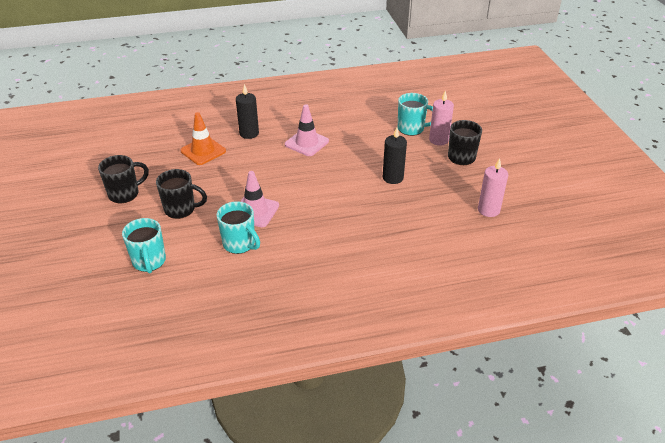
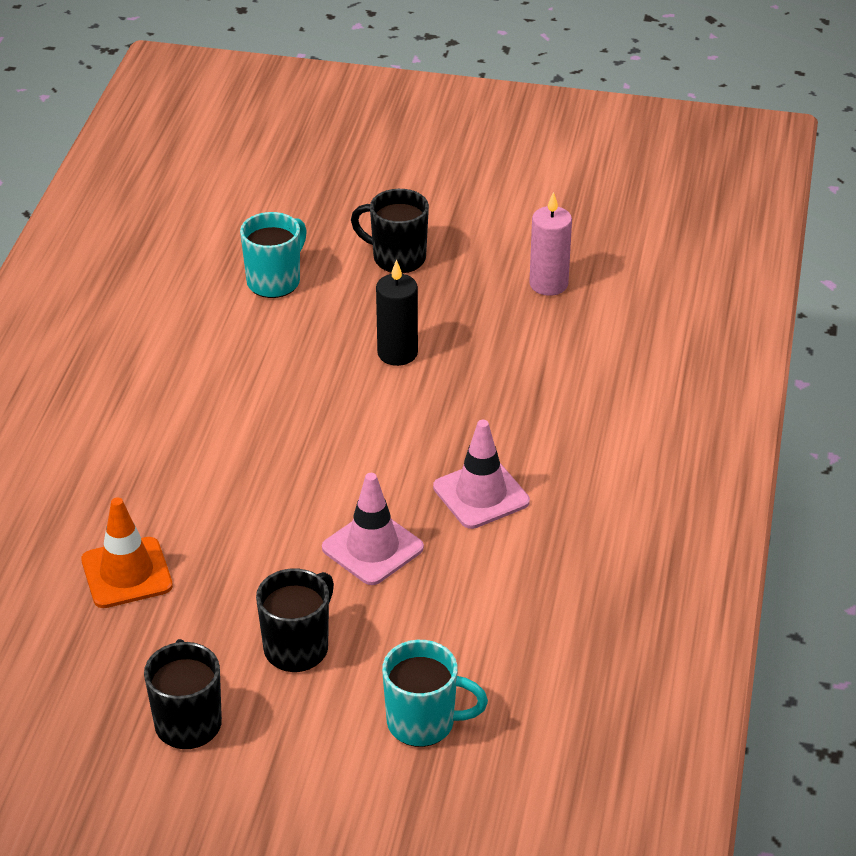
camera: 65 degrees left, 0 degrees up
(240, 244) = (450, 591): turquoise mug -> none
(249, 133) = (118, 491): black candle -> none
(306, 143) = (214, 423): pink traffic cone -> pink traffic cone (481, 494)
(438, 140) = (332, 264): pink candle -> none

